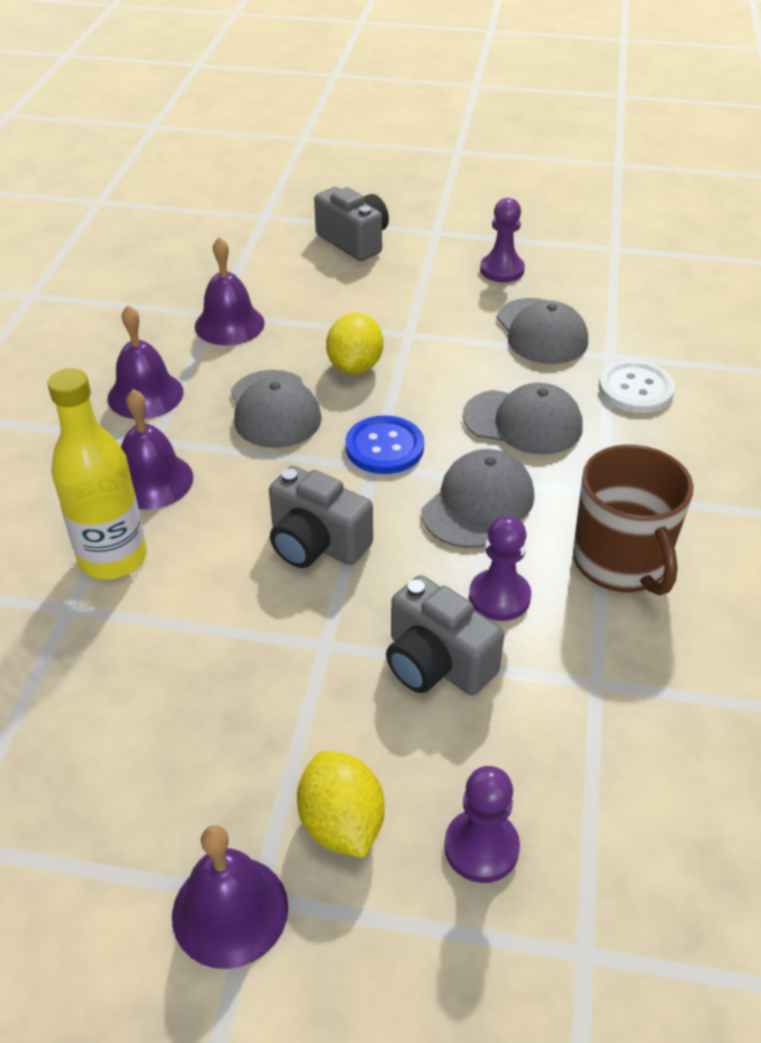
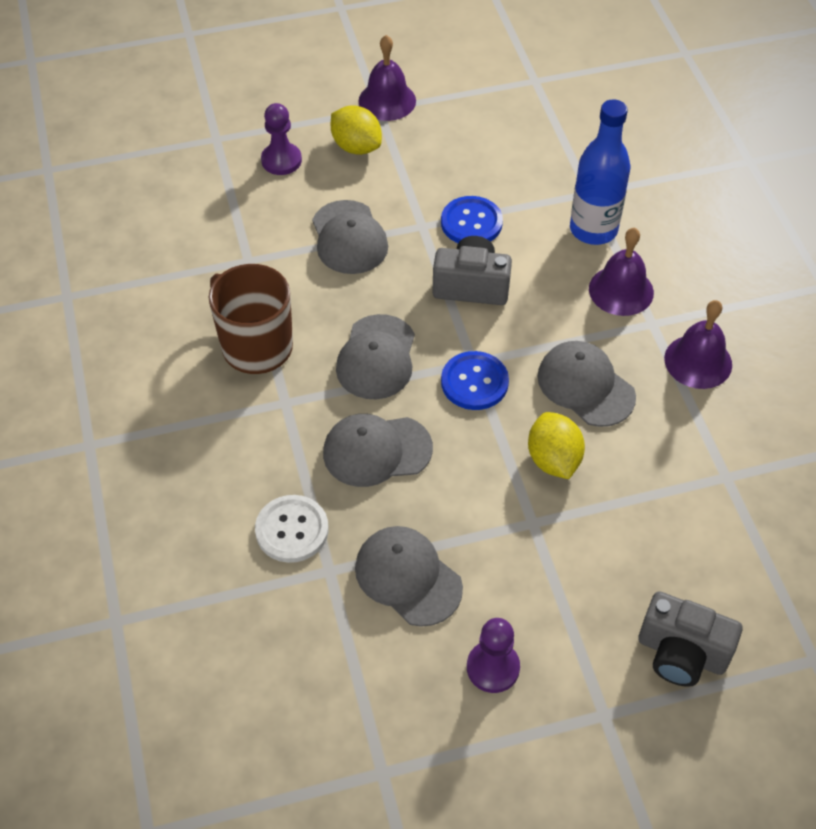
camera: 155 degrees right, 10 degrees up
(113, 558) = (593, 229): yellow bottle -> blue bottle
(229, 324) = (702, 467): purple bell -> none
(256, 623) = (471, 223): none -> blue button
(436, 663) = (349, 238): grey camera -> grey cap
(499, 597) = (329, 292): purple pawn -> none

